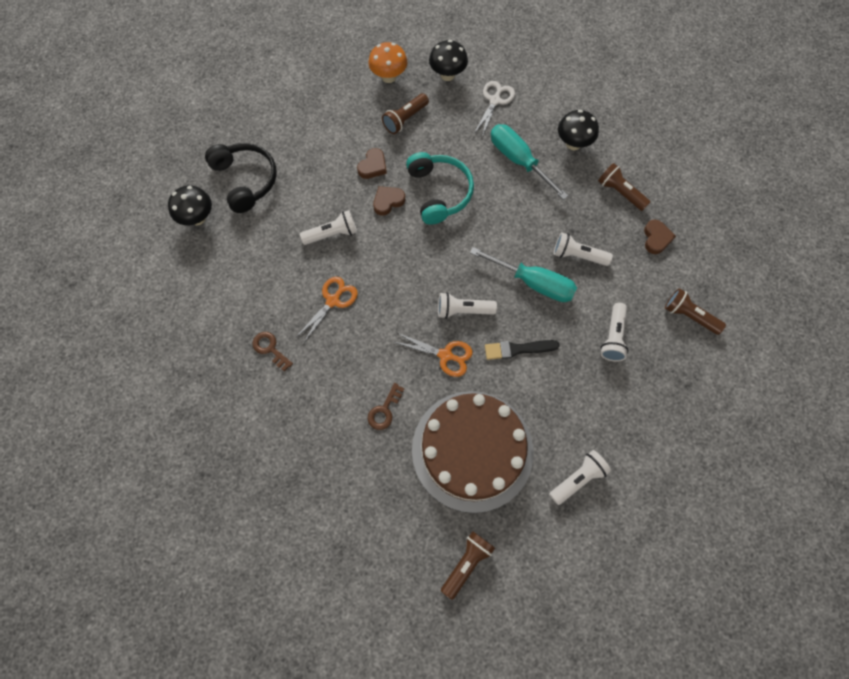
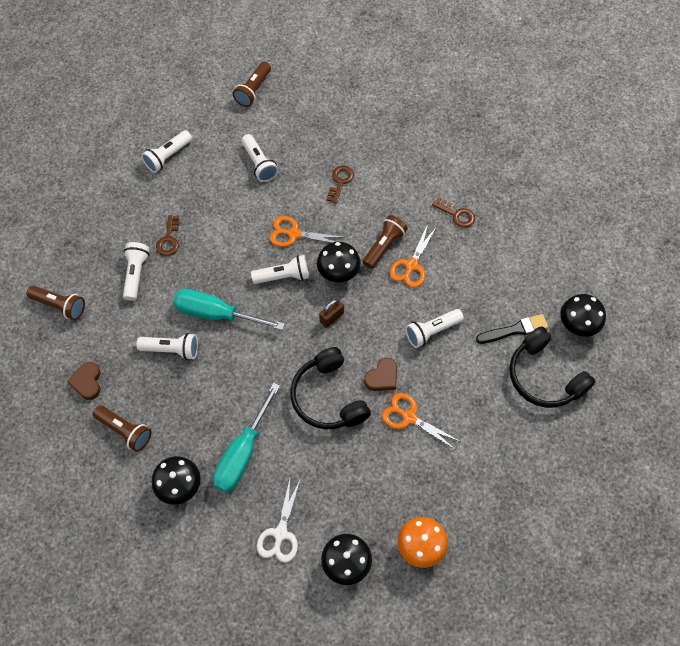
camera: 170 degrees right, 5 degrees down
(373, 166) = (409, 417): brown heart -> orange scissors
(405, 119) = (386, 487): brown flashlight -> brown flashlight (384, 246)
(407, 304) = (338, 274): none -> black mushroom
(423, 262) = (331, 317): none -> brown padlock
(439, 192) = (328, 397): turquoise headphones -> black headphones
(472, 450) = (259, 164): brown cake -> white flashlight
(518, 349) = (227, 249): black brush -> black brush (514, 330)
(519, 161) = (243, 452): turquoise screwdriver -> turquoise screwdriver turned 75 degrees clockwise
(578, 370) = (169, 239): none -> brown key

